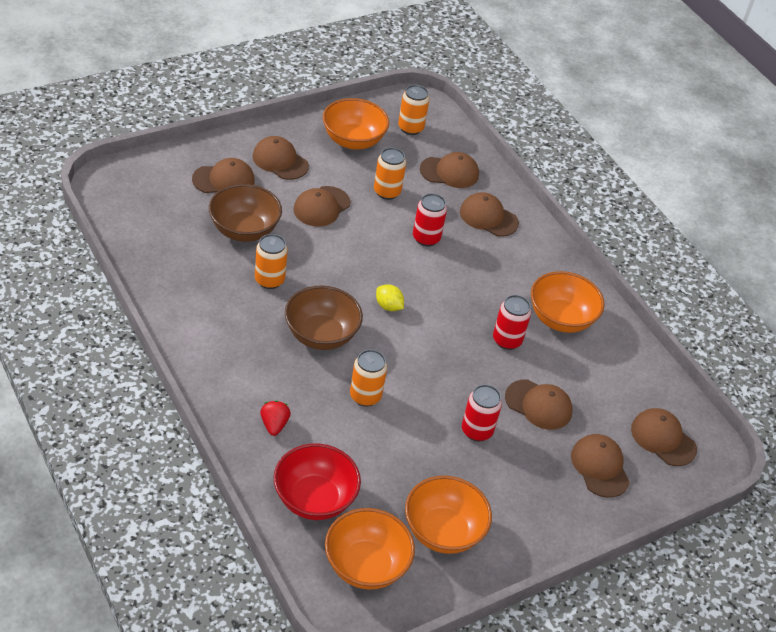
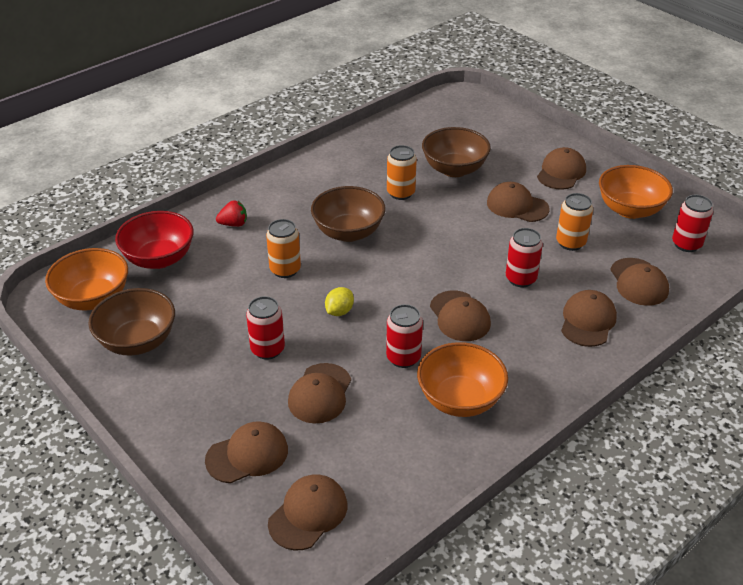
camera: 85 degrees right, 5 degrees down
(224, 180) = (510, 148): brown cap -> brown cap (459, 316)
(388, 306) = (407, 267): yellow lemon -> yellow lemon (339, 311)
(410, 128) = (686, 244): orange can -> red can
(443, 531) = (138, 341): orange bowl -> brown bowl

